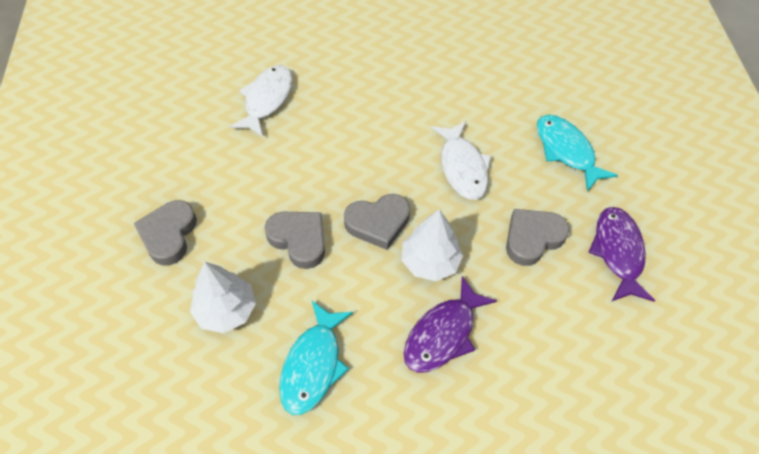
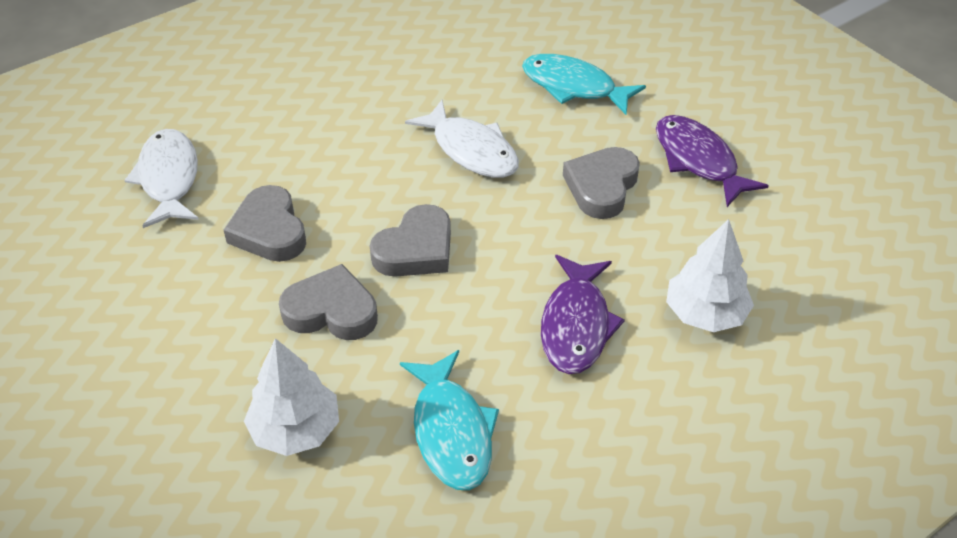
camera: 30 degrees left, 10 degrees down
(169, 235) = (150, 385): grey heart -> grey heart (269, 231)
(430, 261) = (507, 261): white tree -> white tree (705, 313)

